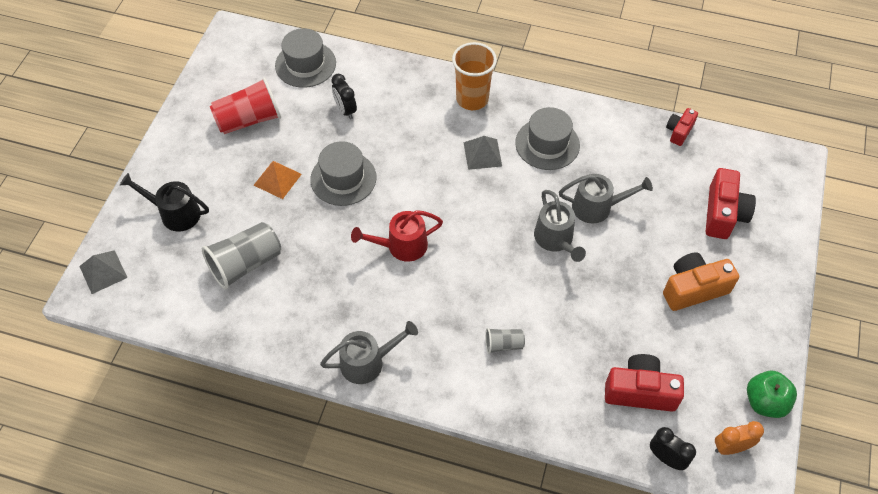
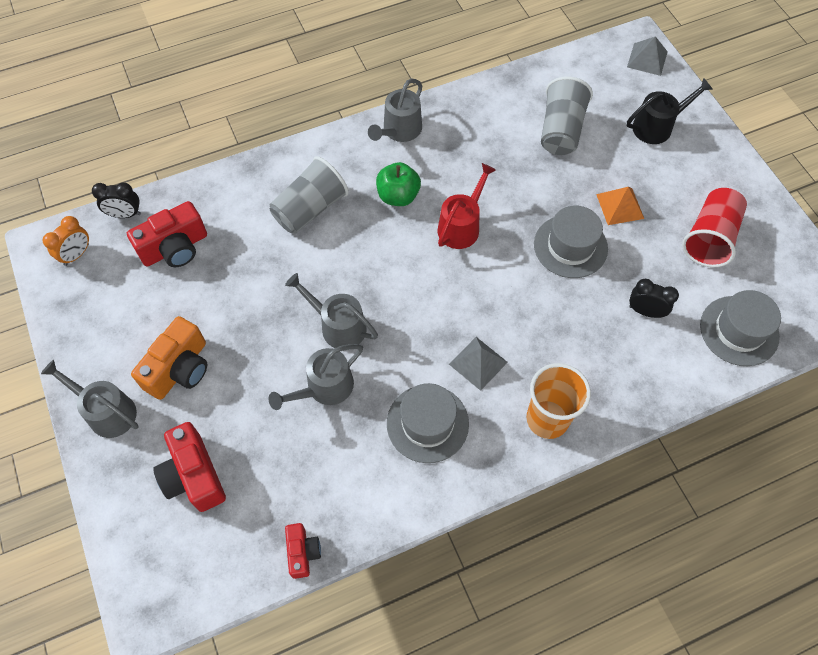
camera: 140 degrees right, 5 degrees up
(503, 344) = (310, 209): grey cup -> grey cup, size x1.95
(765, 294) = (107, 412): none -> grey watering can
(765, 402) = (63, 309): green apple -> green apple (398, 196)

